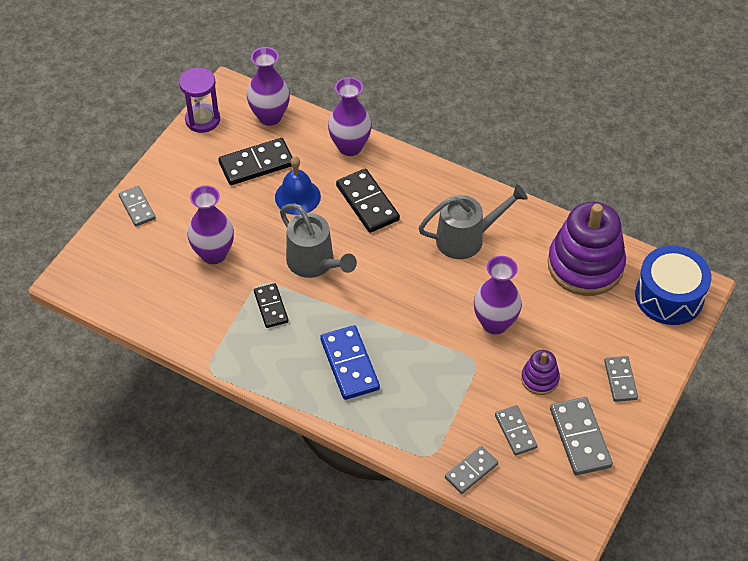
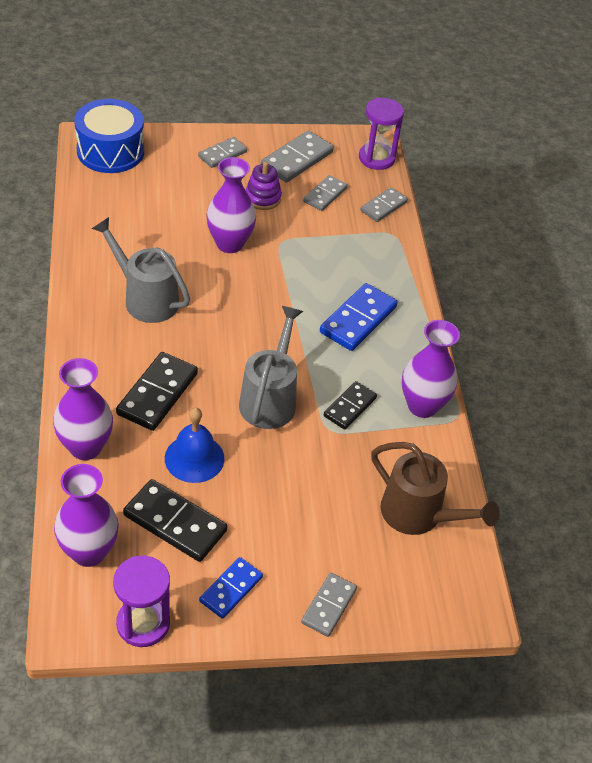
camera: 130 degrees left, 5 degrees down
(154, 292) = (419, 515): none -> brown watering can
(189, 168) = (231, 589): none -> blue domino
(213, 254) = (329, 491): purple vase -> purple vase (422, 406)
(471, 471) = (383, 206): grey domino -> grey domino turned 60 degrees counterclockwise
(544, 511) = (376, 158): none -> purple hourglass
(585, 265) = (115, 209): purple stacking toy -> none

